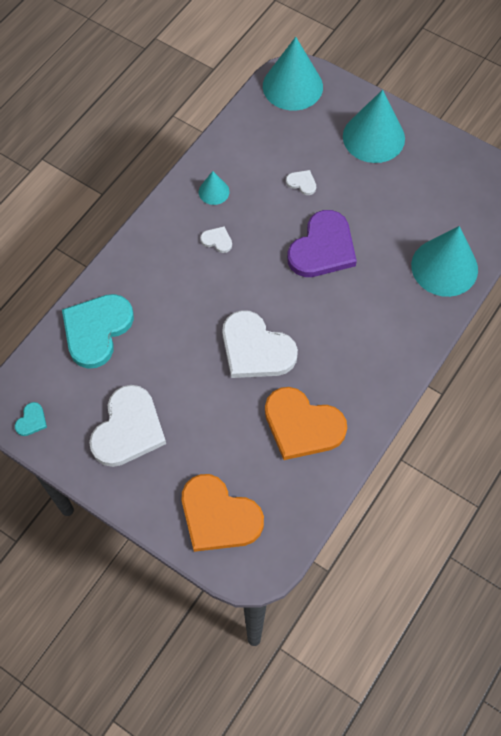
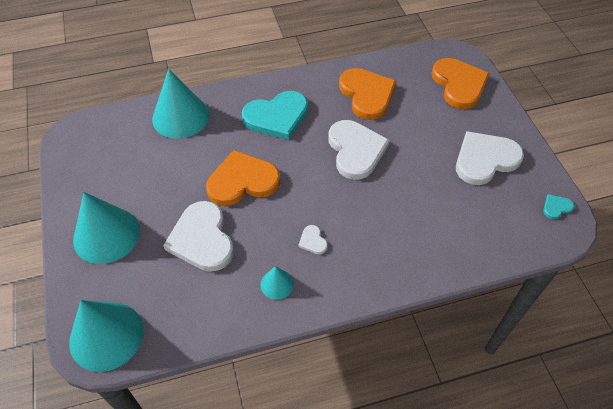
camera: 140 degrees left, 10 degrees down
(96, 330) = (464, 237): turquoise heart -> turquoise heart (277, 117)
(302, 183) = (202, 239): white heart -> white heart, size x2.37
(322, 248) = (242, 181): purple heart -> orange heart

